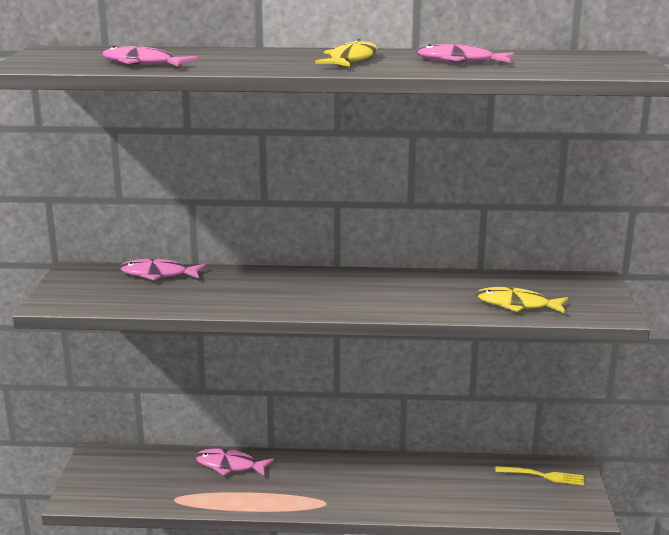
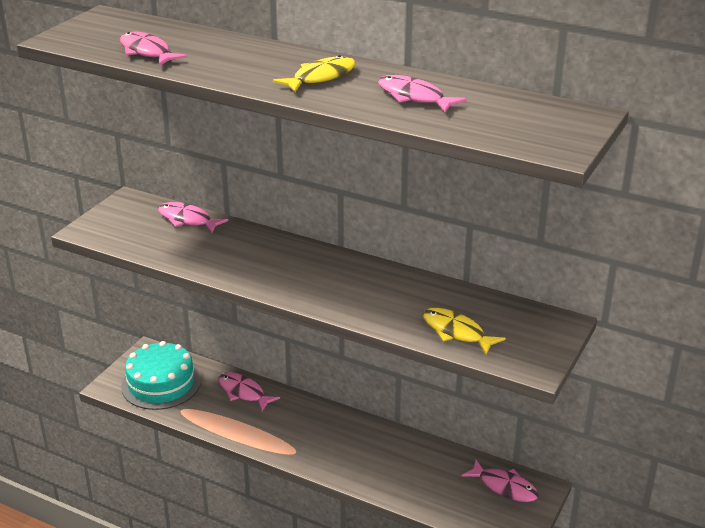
camera: 25 degrees right, 10 degrees up
(132, 481) = (161, 383): none -> turquoise cake
(543, 476) = (504, 487): yellow fork -> pink fish

